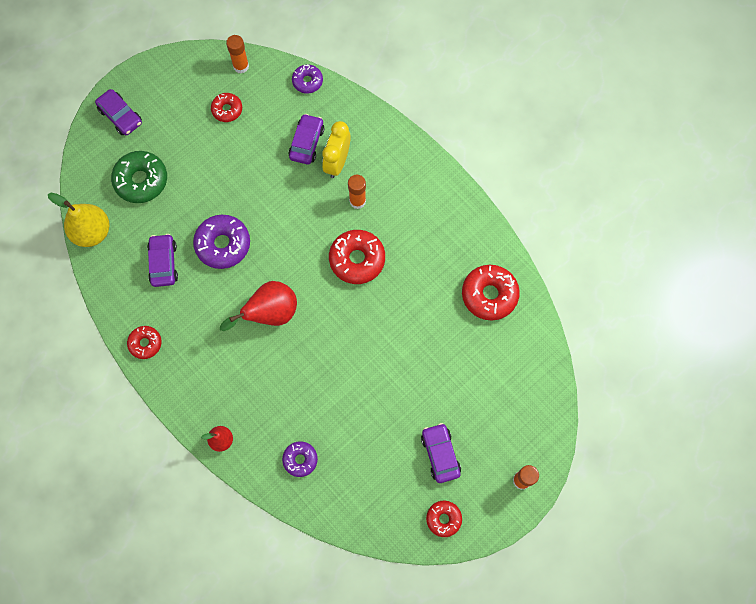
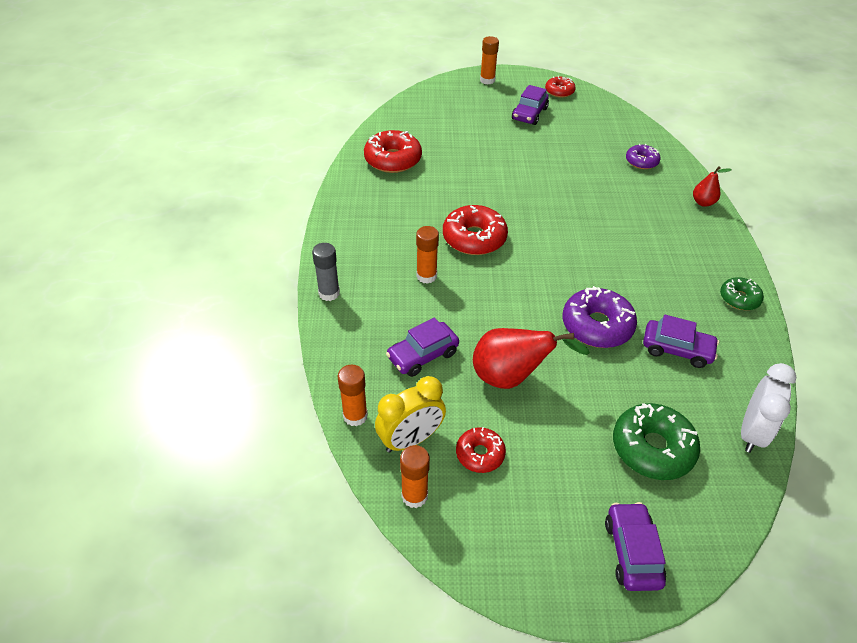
camera: 140 degrees left, 25 degrees down
(92, 232) = (751, 432): yellow pear -> white clock
(145, 343) = (739, 298): red donut -> green donut
(163, 263) = (677, 349): purple car -> purple car turned 105 degrees counterclockwise
(270, 313) = (592, 250): red pear -> red pear (511, 377)
(307, 81) = (355, 416): purple donut -> orange glue stick
(337, 162) = (411, 317): yellow clock -> yellow clock (411, 440)
(401, 141) = (329, 293): none -> grey glue stick

